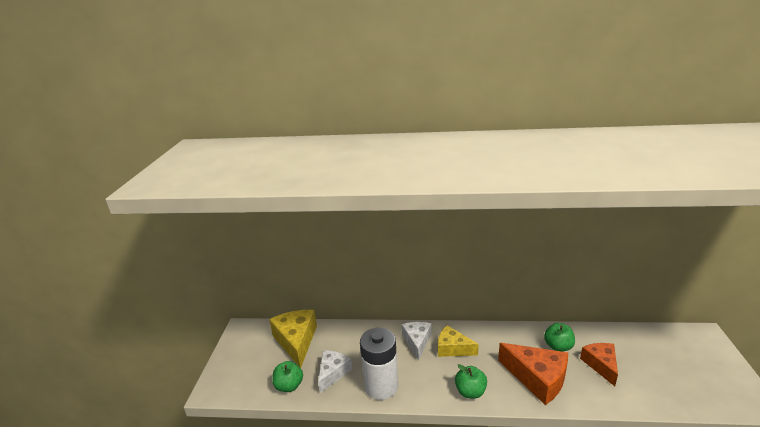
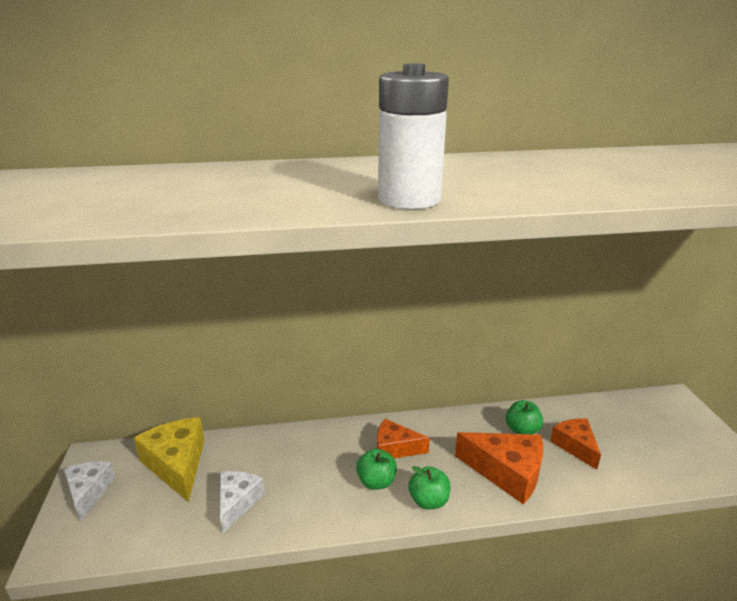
camera: 15 degrees left, 0 degrees up
(289, 386) = (175, 529): green apple -> green apple (376, 482)
(381, 386) = (309, 511): white battery -> white battery (409, 199)
(417, 342) = (347, 445): white cheese -> white cheese (89, 492)
(452, 348) = (395, 448): yellow cheese -> orange cheese

